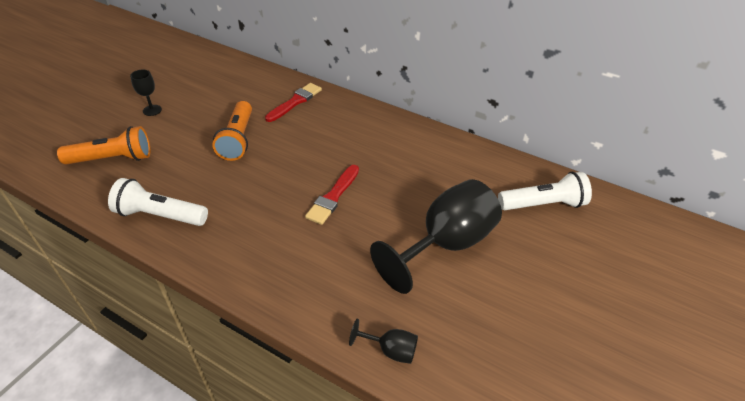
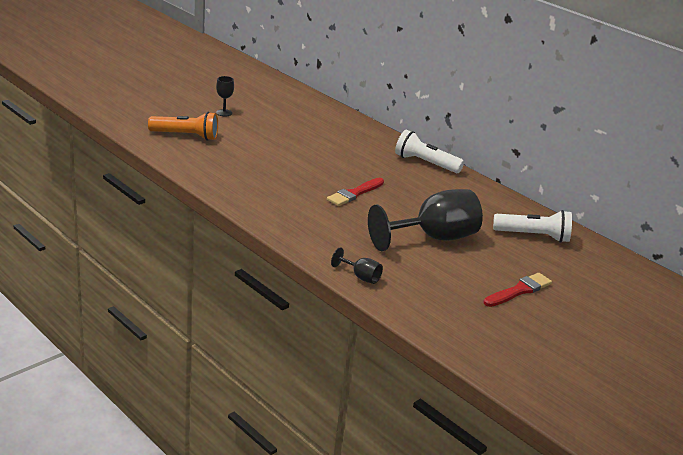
camera: 15 degrees right, 15 degrees down
(160, 215) = (214, 175): white flashlight -> white flashlight (425, 163)
(238, 139) = (289, 145): orange flashlight -> none
(295, 102) = (348, 131): red brush -> red brush (519, 290)

